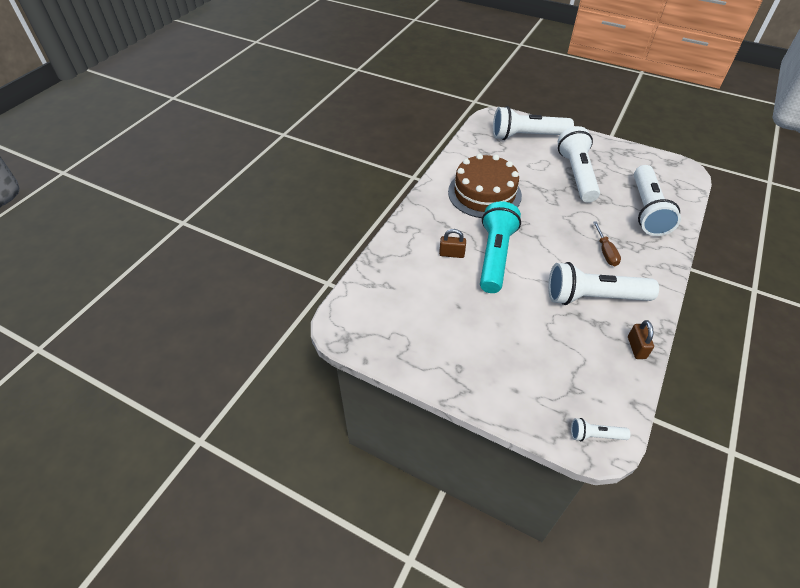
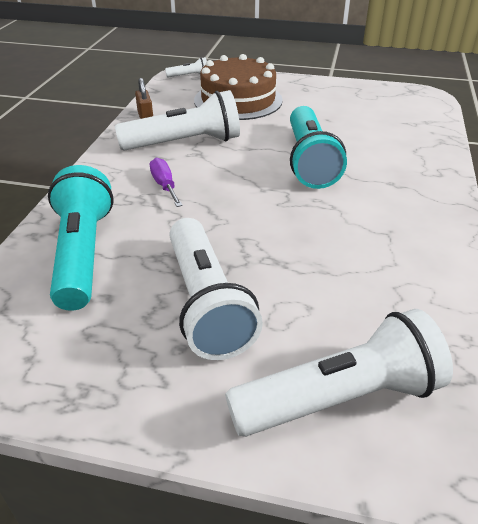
camera: 165 degrees right, 10 degrees down
(451, 254) = (363, 156): brown padlock -> none
(484, 193) = (365, 235): brown cake -> brown cake (238, 100)
(605, 252) = (165, 185): brown screwdriver -> purple screwdriver
(647, 210) = (83, 253): white flashlight -> turquoise flashlight

